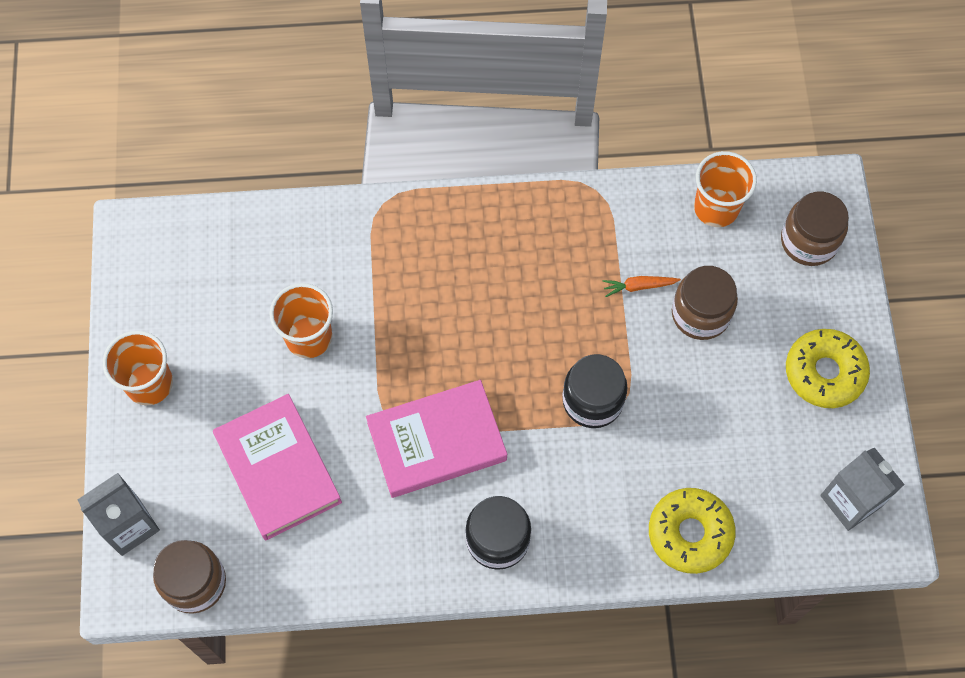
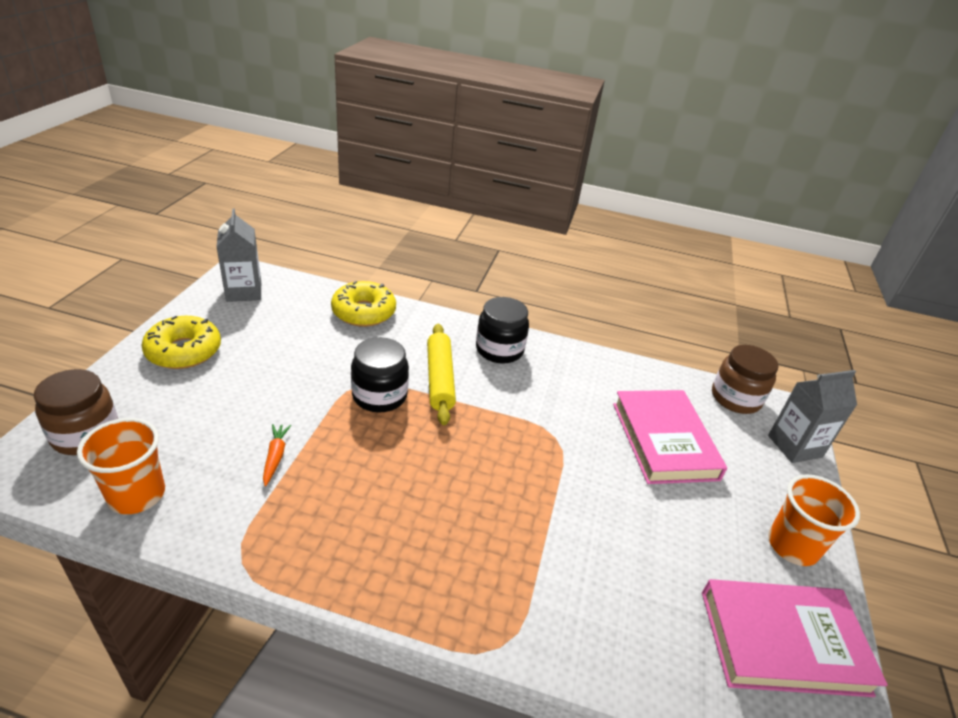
camera: 165 degrees left, 30 degrees down
(308, 337) = (621, 530): orange cup -> none
(436, 441) = (522, 414): pink book -> pink book (783, 642)
(544, 454) = (439, 379): none -> yellow rolling pin
(639, 286) = (275, 457): orange carrot -> orange carrot turned 105 degrees counterclockwise
(700, 314) = (240, 418): brown jar -> none

